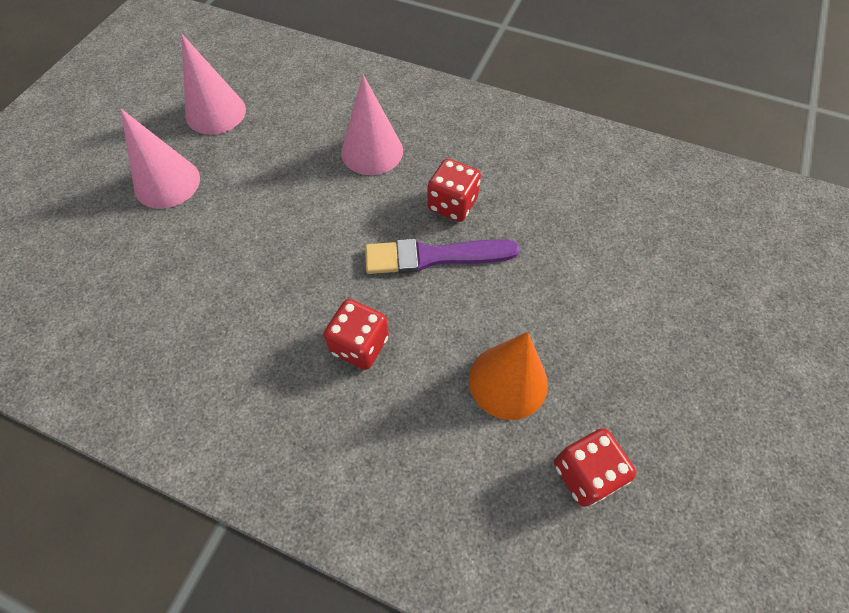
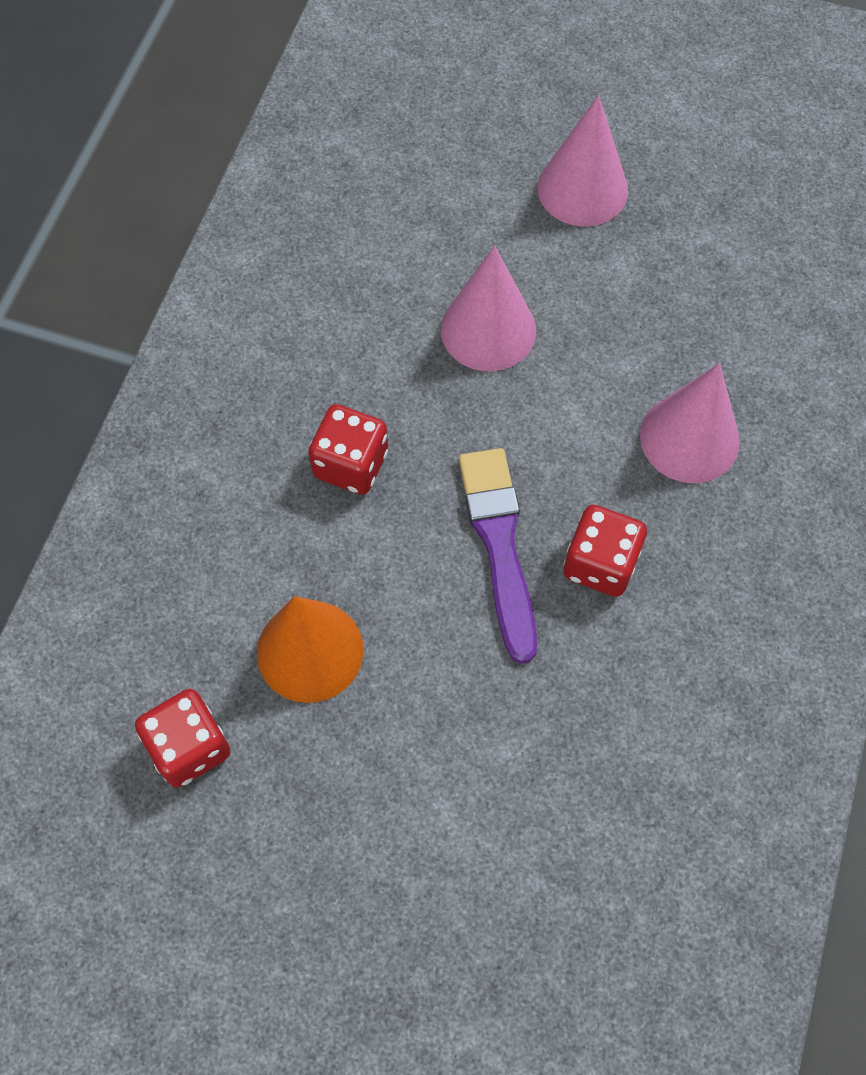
camera: 85 degrees right, 5 degrees up
(216, 112) = (728, 214): pink cone -> pink cone (488, 329)

